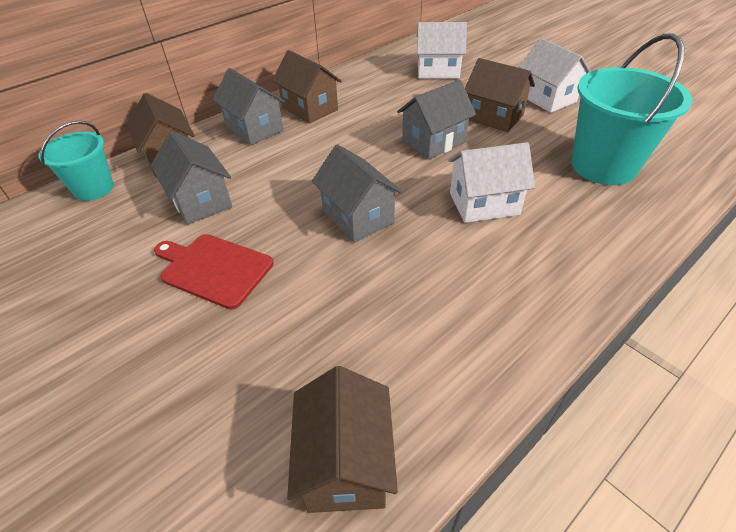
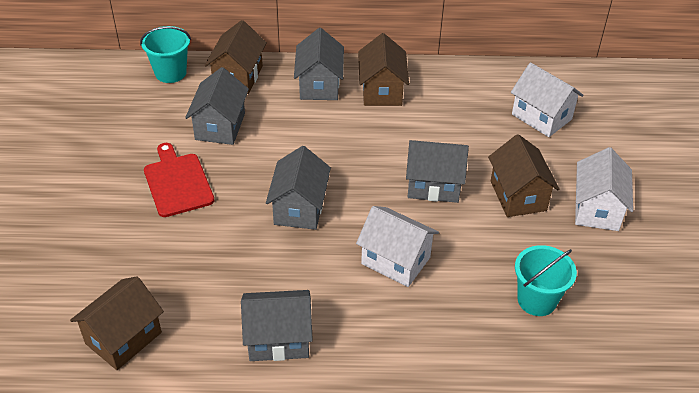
camera: 40 degrees right, 0 degrees up
(491, 330) = (278, 339): none -> grey house
(603, 166) = (537, 300): turquoise bucket -> turquoise bucket, size x0.60

